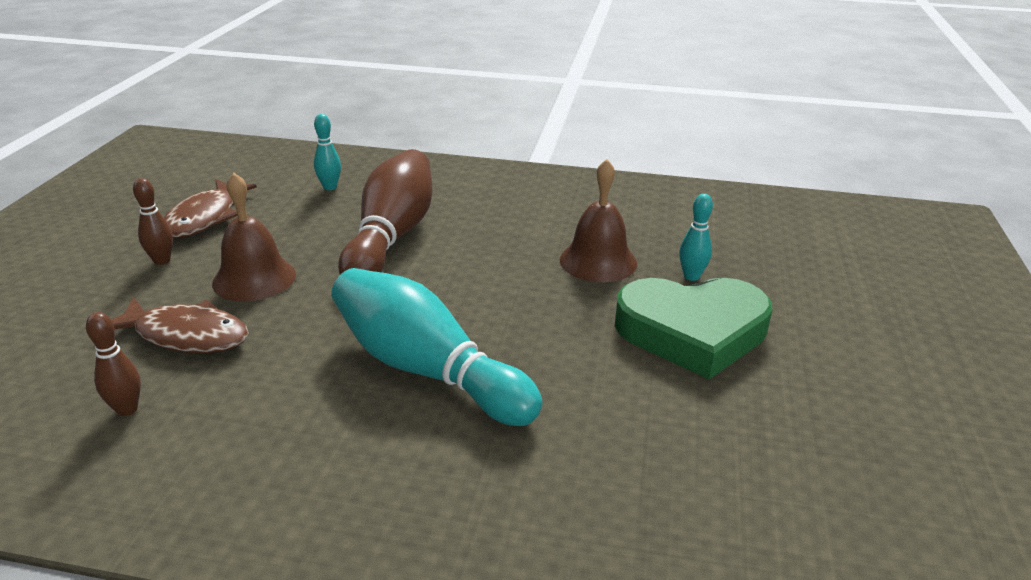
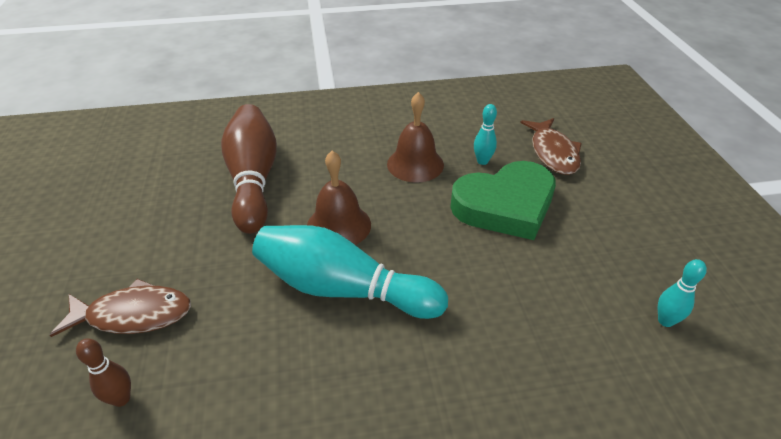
camera: 20 degrees left, 10 degrees up
(162, 261) = (70, 250): brown bowling pin -> none
(205, 218) = (86, 199): brown fish -> brown fish (553, 153)
(254, 278) = (162, 245): brown bell -> brown bell (338, 225)
(330, 187) = (178, 145): turquoise bowling pin -> turquoise bowling pin (665, 321)

